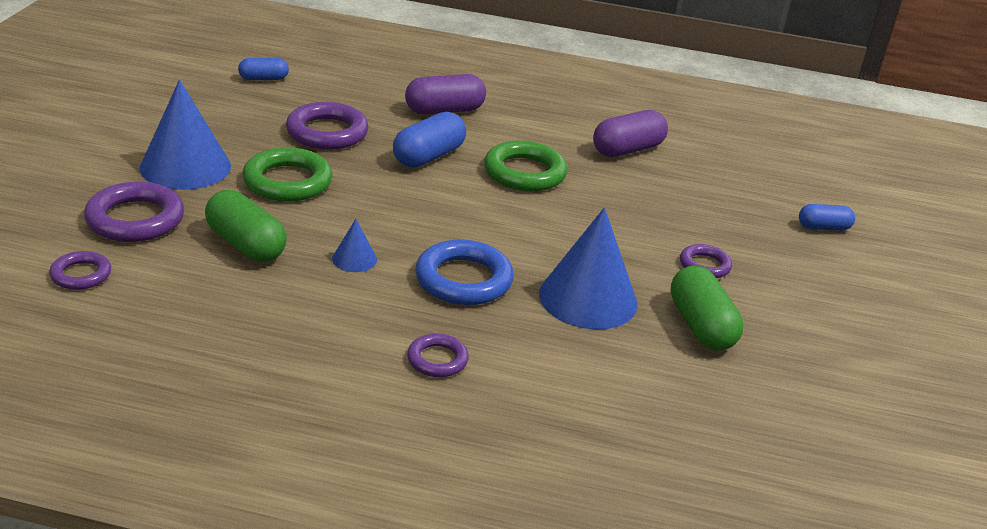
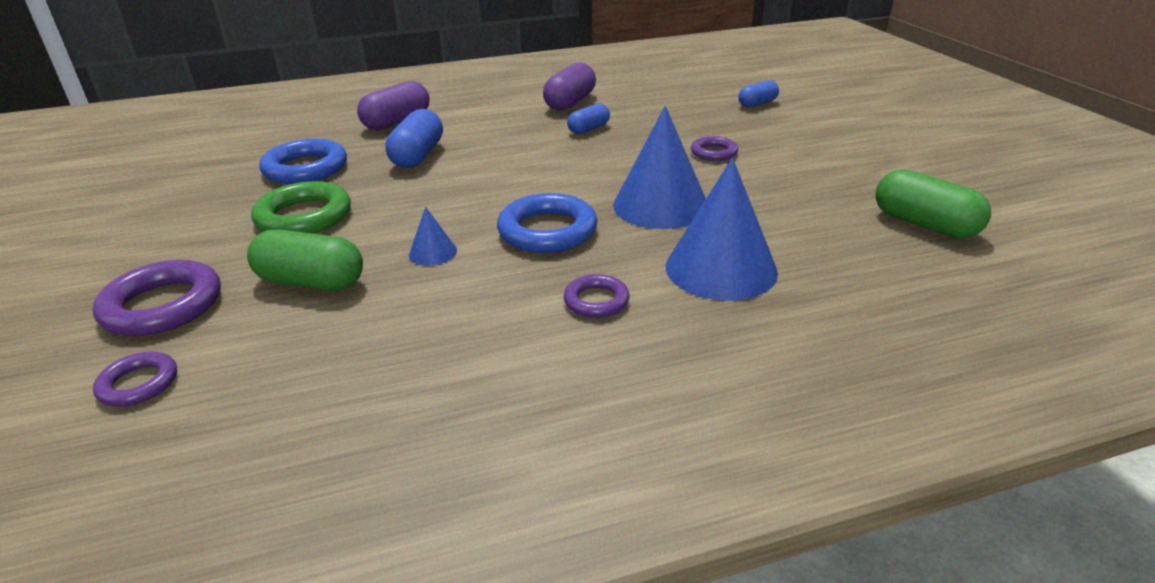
camera: 25 degrees left, 0 degrees up
(185, 166) = (181, 241): blue cone -> blue cone (721, 268)
(263, 79) = (202, 149): blue capsule -> blue capsule (588, 129)
(327, 132) = (306, 168): purple ring -> blue ring
(524, 173) = (510, 141): green ring -> none
(701, 326) = (762, 191): green capsule -> green capsule (924, 225)

